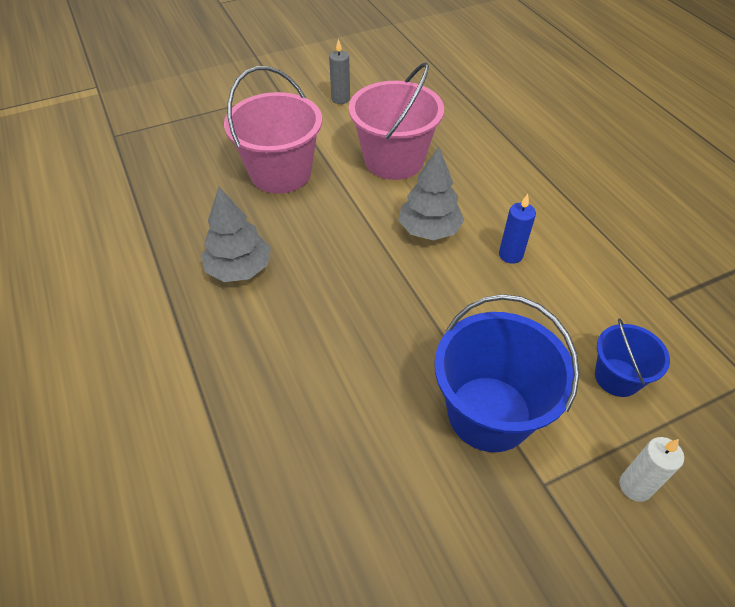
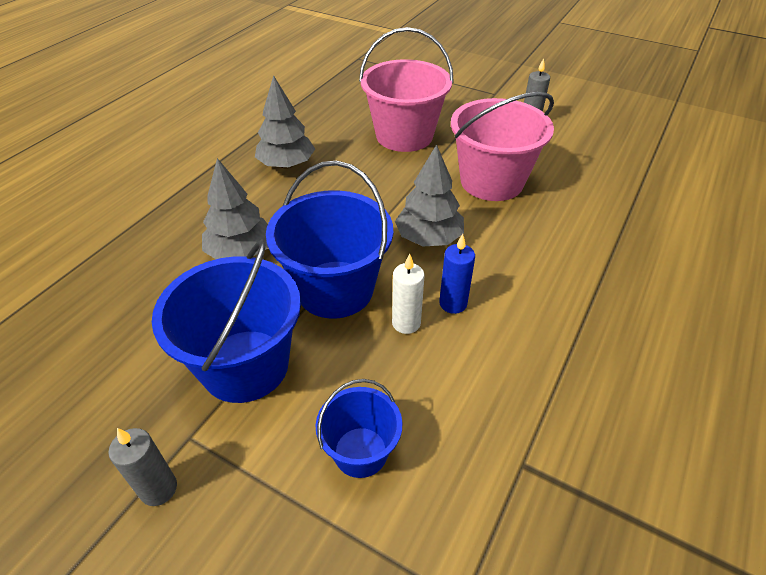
camera: 55 degrees right, 5 degrees down
(341, 358) = (241, 252): none -> grey tree
(443, 314) = (335, 289): none -> blue bucket
(585, 525) = (159, 489): none -> grey candle
(635, 486) = (227, 518): white candle -> white candle (406, 323)

